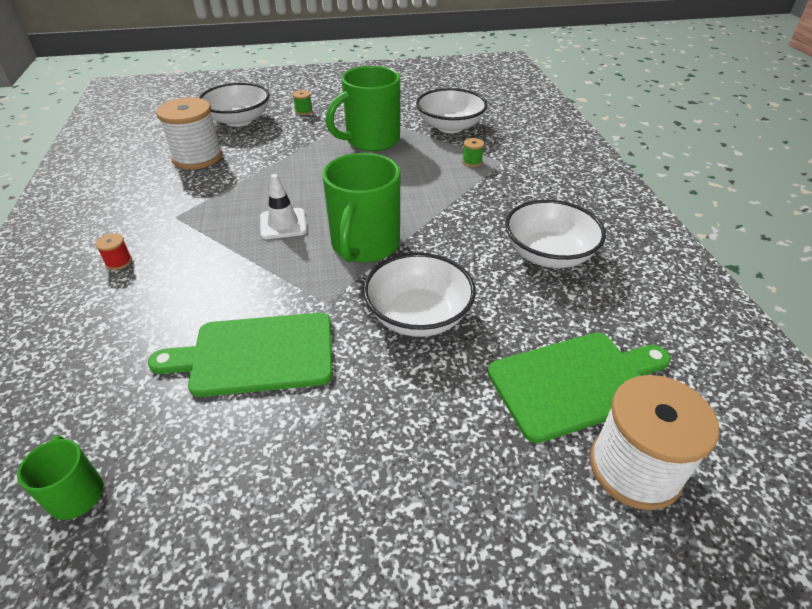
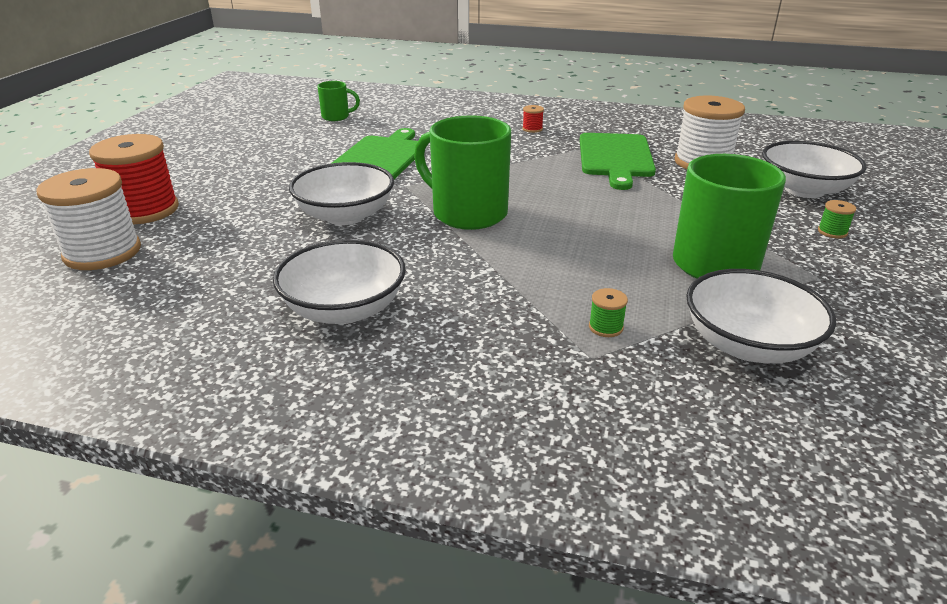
camera: 115 degrees right, 10 degrees down
(283, 224) = (538, 184): white traffic cone -> none
(533, 511) = (145, 210): none -> red spool
(575, 382) = (189, 258): green cutting board -> green cutting board (615, 158)

